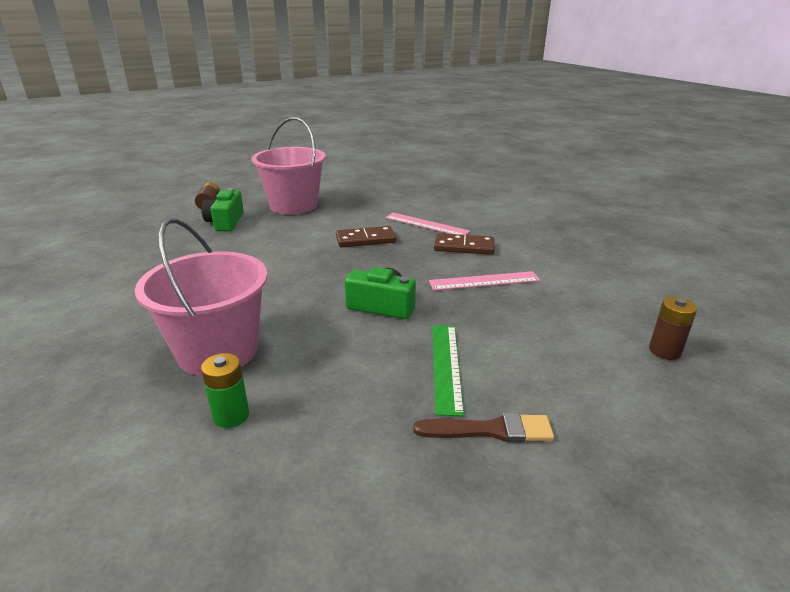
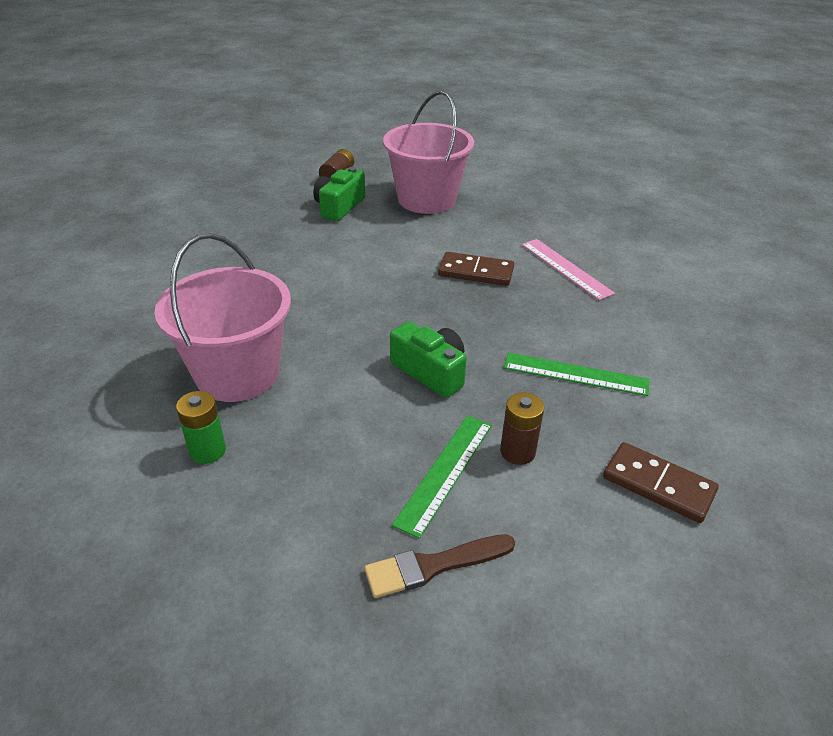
camera: 25 degrees right, 10 degrees up
(464, 247) = (588, 316): brown domino -> brown domino (658, 485)
(484, 281) = (575, 374): pink ruler -> green ruler
(490, 430) = (434, 566): brown brush -> brown brush turned 135 degrees clockwise
(664, 351) = (730, 551): brown battery -> brown battery (517, 452)

